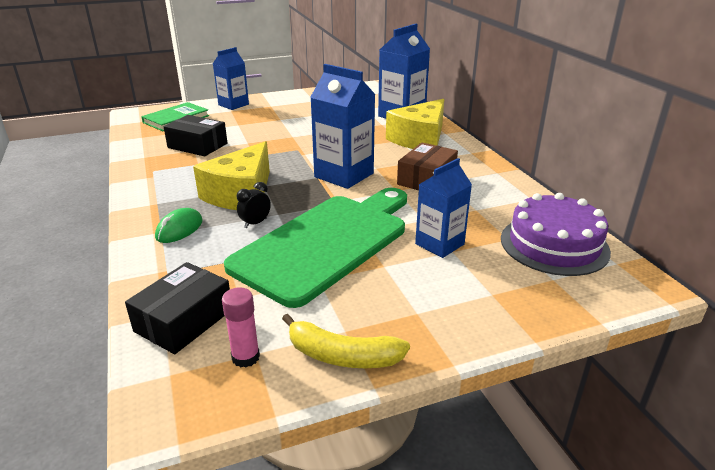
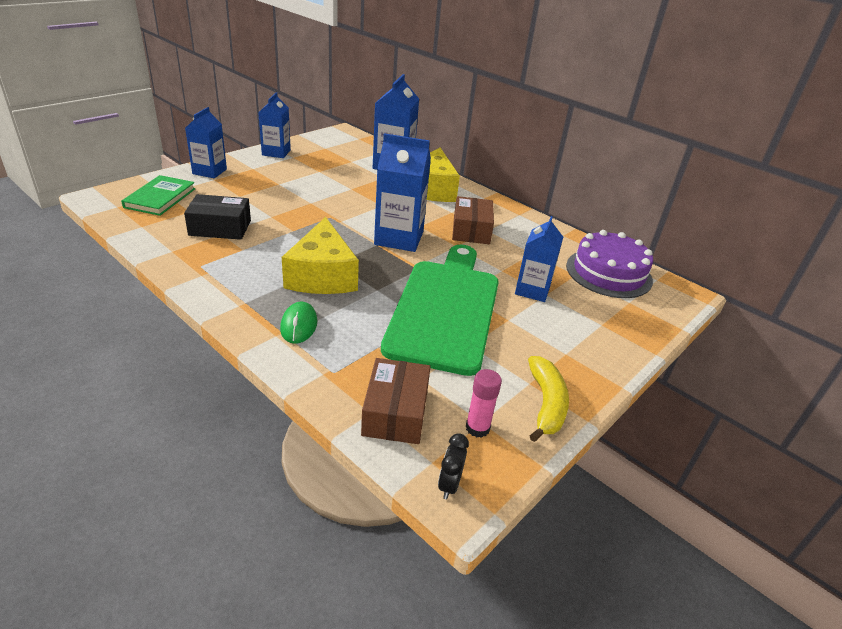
camera: 30 degrees left, 5 degrees up
(184, 320) = (395, 412): black box -> brown box
(255, 223) = (366, 303): black clock -> black clock (449, 485)
(303, 96) = (276, 152): none -> blue carton
(342, 356) = (546, 404): yellow banana -> yellow banana turned 75 degrees counterclockwise

